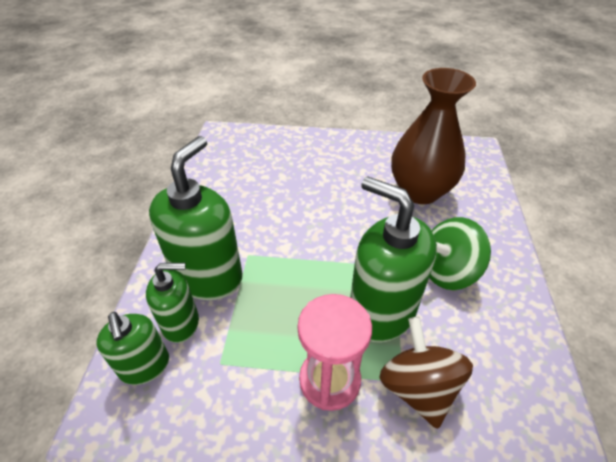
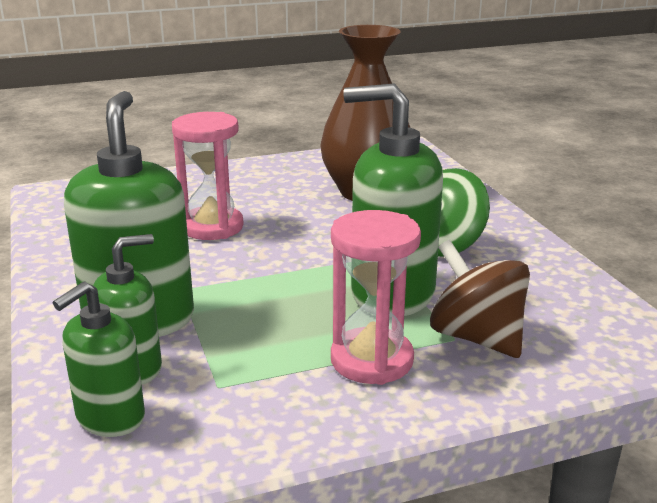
camera: 25 degrees left, 20 degrees down
(145, 366) = (110, 418): green soap dispenser -> green soap dispenser turned 90 degrees clockwise
(298, 198) = (212, 227): none -> pink hourglass

